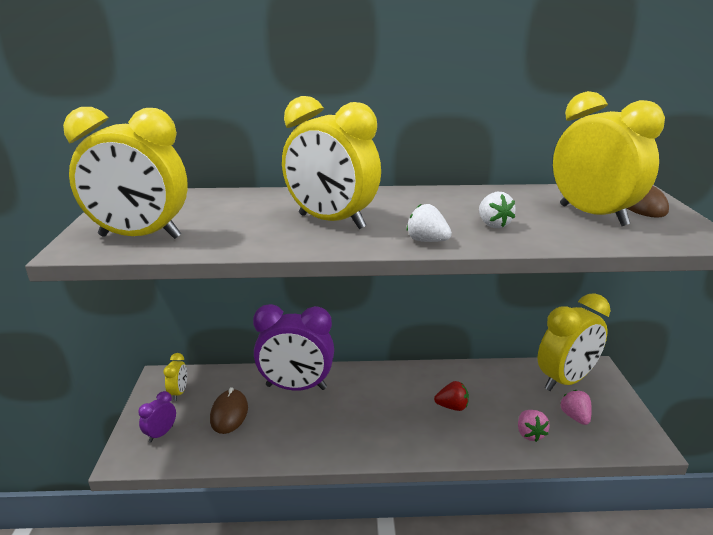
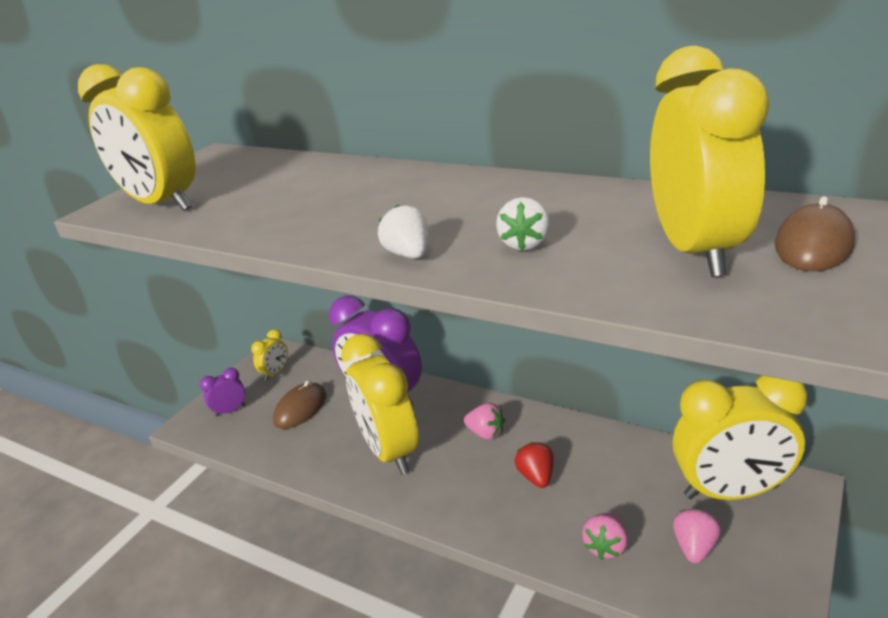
camera: 35 degrees right, 5 degrees up
(331, 221) = (347, 211): yellow clock -> yellow clock (390, 451)
(394, 389) = (486, 433): none -> pink strawberry
(452, 407) = (536, 477): red strawberry -> red strawberry turned 135 degrees counterclockwise

